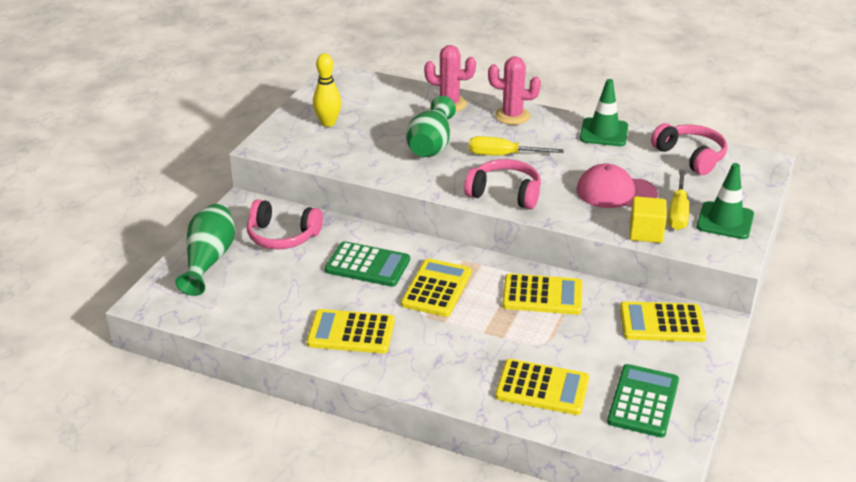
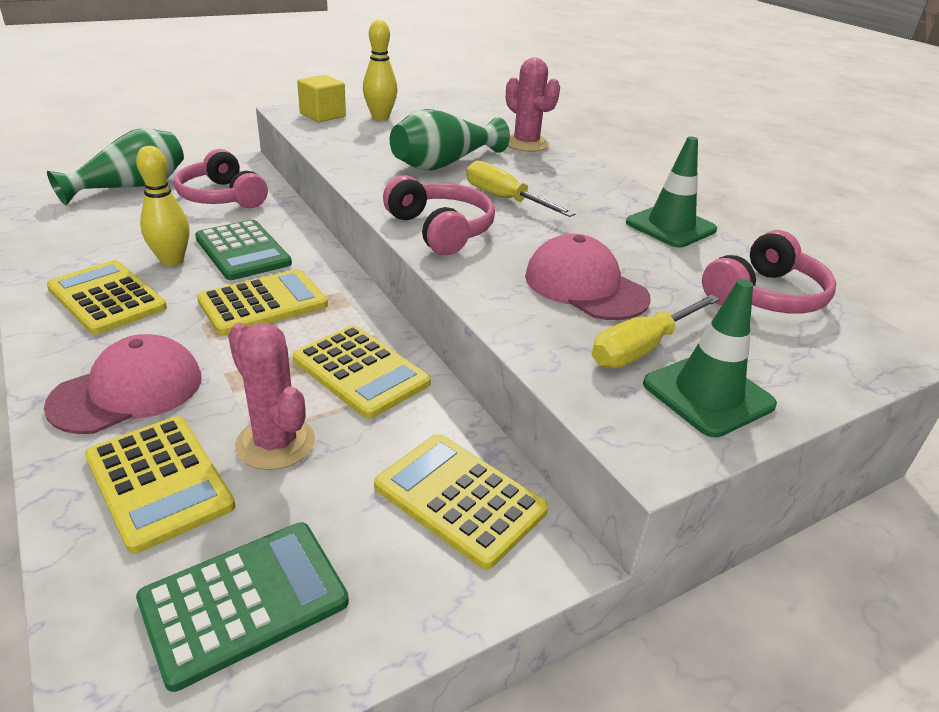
camera: 35 degrees right, 0 degrees up
(341, 293) = (172, 261): none -> yellow bowling pin
(457, 365) = (128, 391): none -> pink cap
(512, 116) = (578, 174): pink cactus -> pink cactus (275, 443)
(646, 233) = (551, 348): yellow cube -> yellow cube (322, 115)
(690, 157) = (764, 295): pink headphones -> pink headphones turned 45 degrees clockwise

